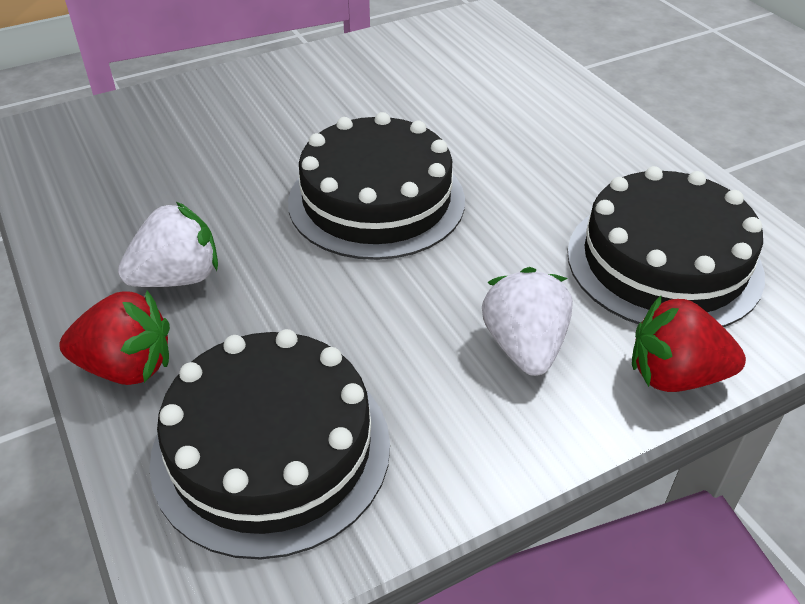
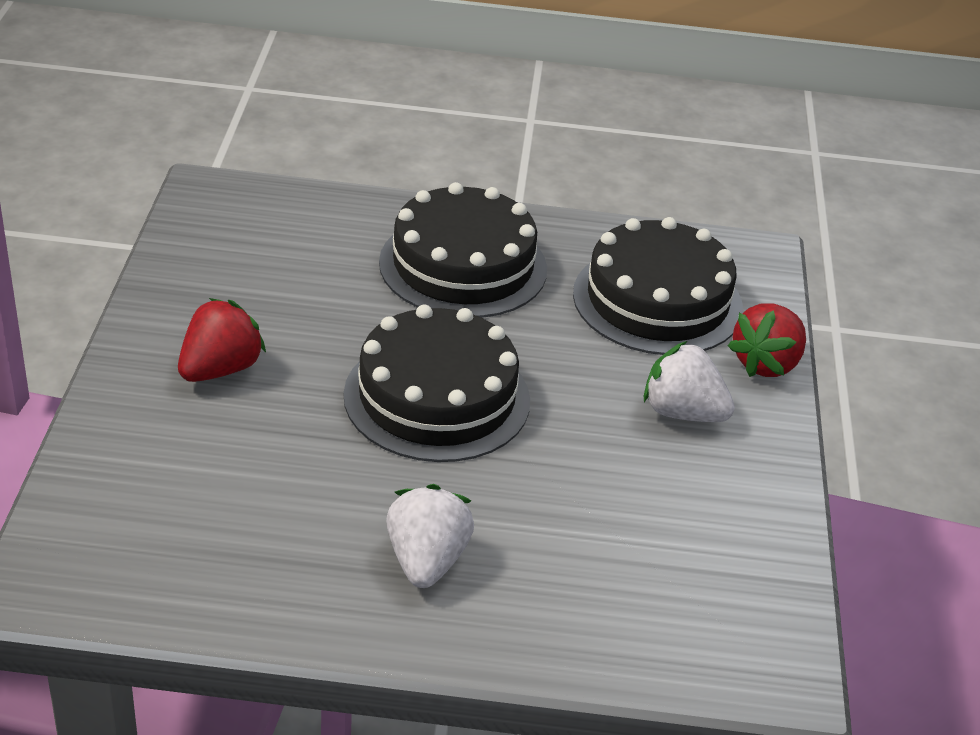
camera: 60 degrees left, 5 degrees down
(127, 367) = (518, 635): red strawberry -> red strawberry (220, 369)
(271, 449) = (679, 587): black cake -> black cake (463, 266)

